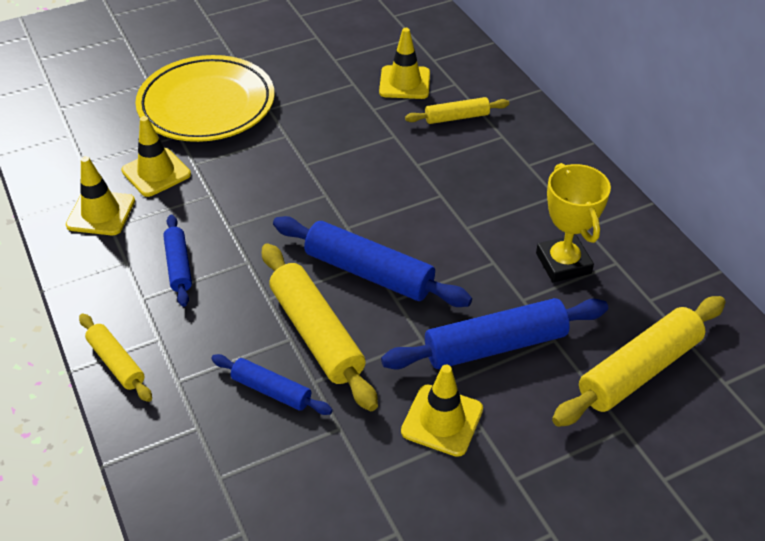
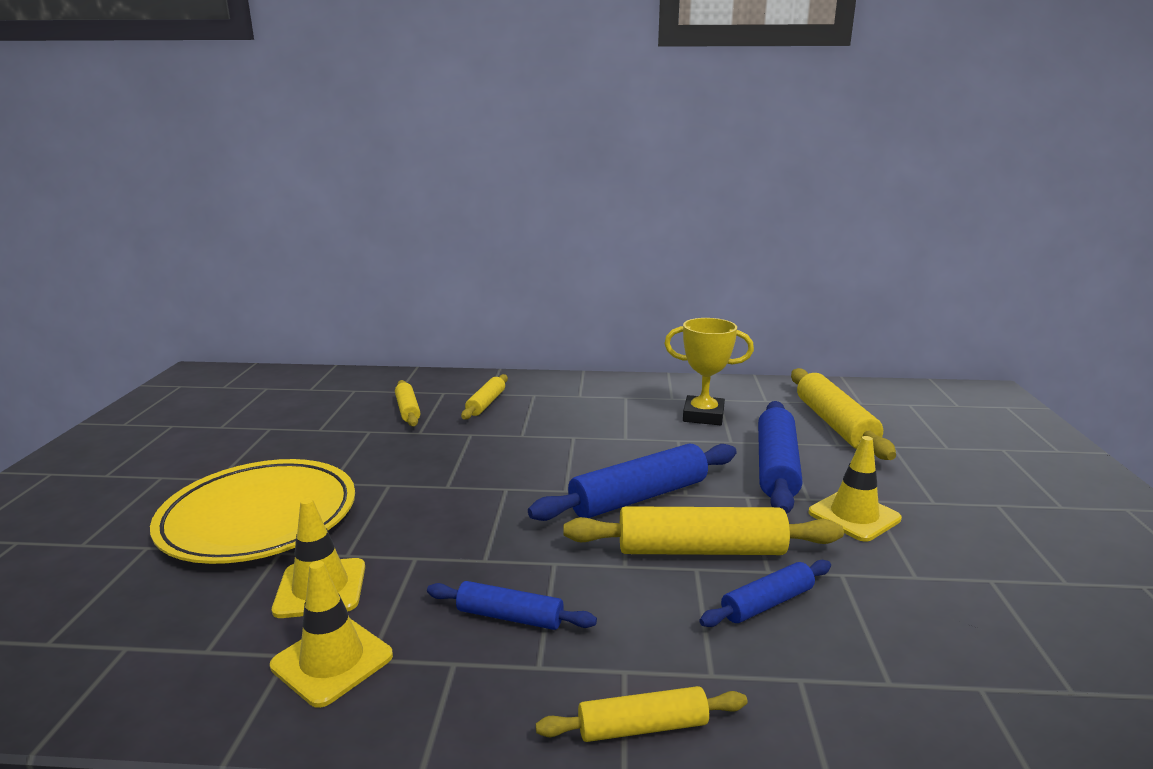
camera: 60 degrees left, 25 degrees down
(404, 83) = (408, 410): yellow traffic cone -> yellow rolling pin

